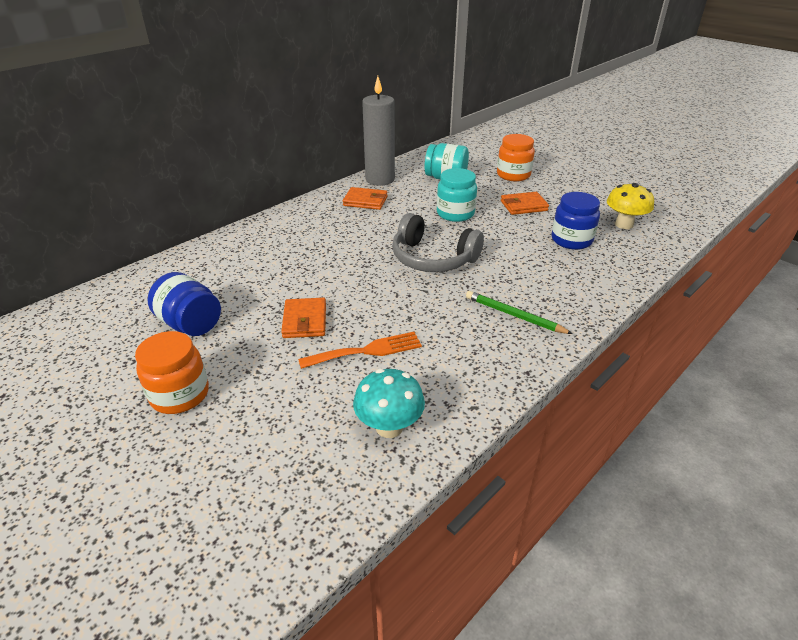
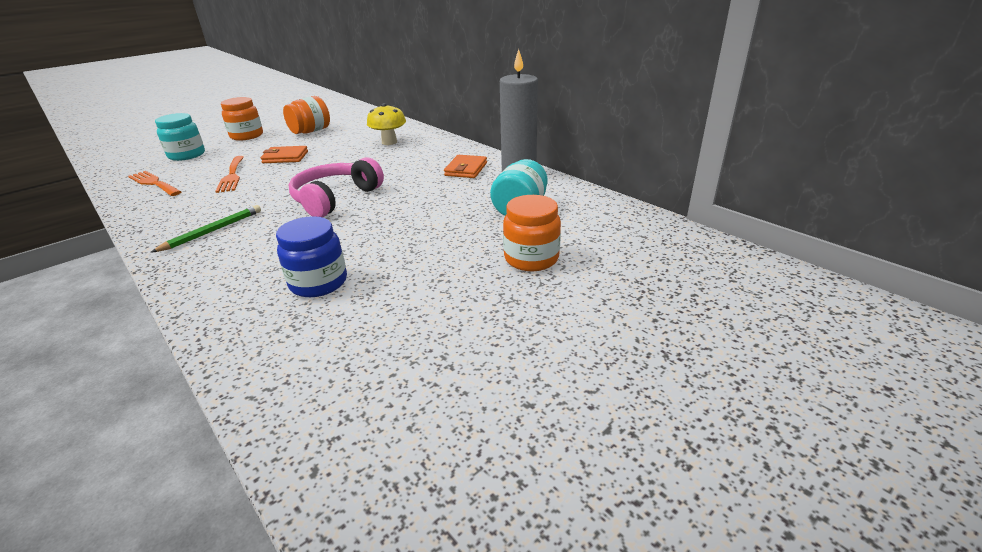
camera: 95 degrees right, 5 degrees down
(190, 324) = (310, 131): blue jar -> orange jar
(389, 427) = (153, 183): turquoise mushroom -> orange fork
(432, 258) = (335, 198): grey headphones -> pink headphones
(455, 213) = (422, 212): turquoise jar -> turquoise jar (187, 155)
(523, 206) = (427, 257): orange wallet -> none
(624, 224) = (333, 341): yellow mushroom -> yellow mushroom (389, 142)

